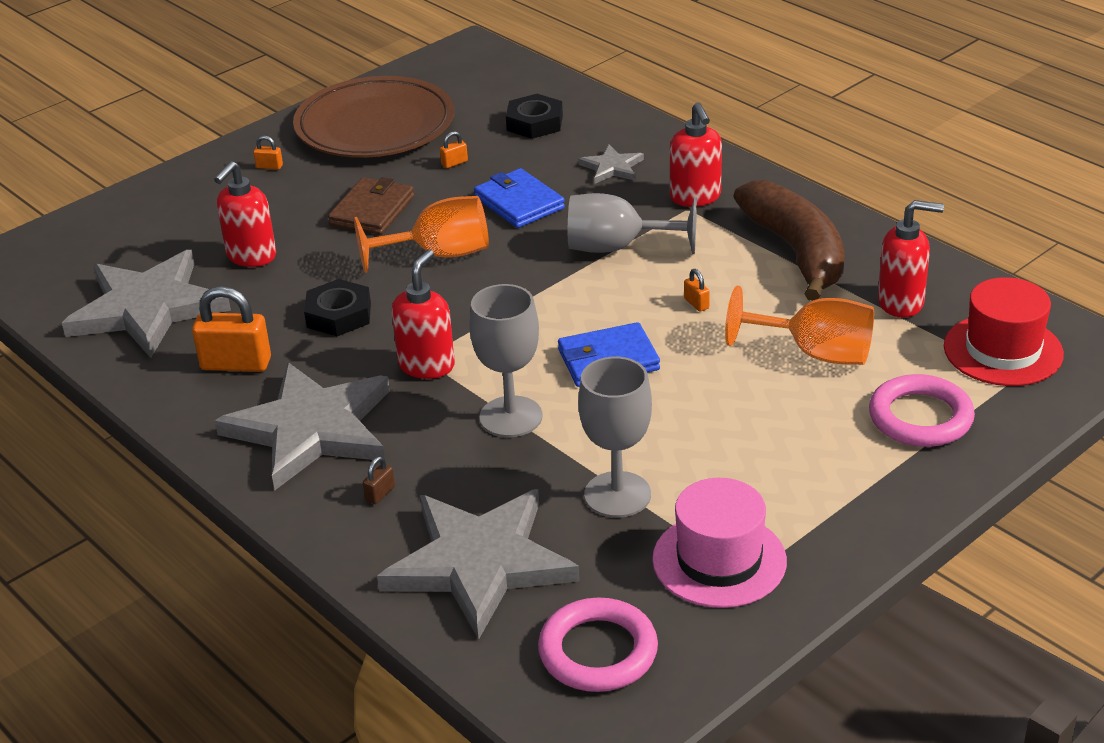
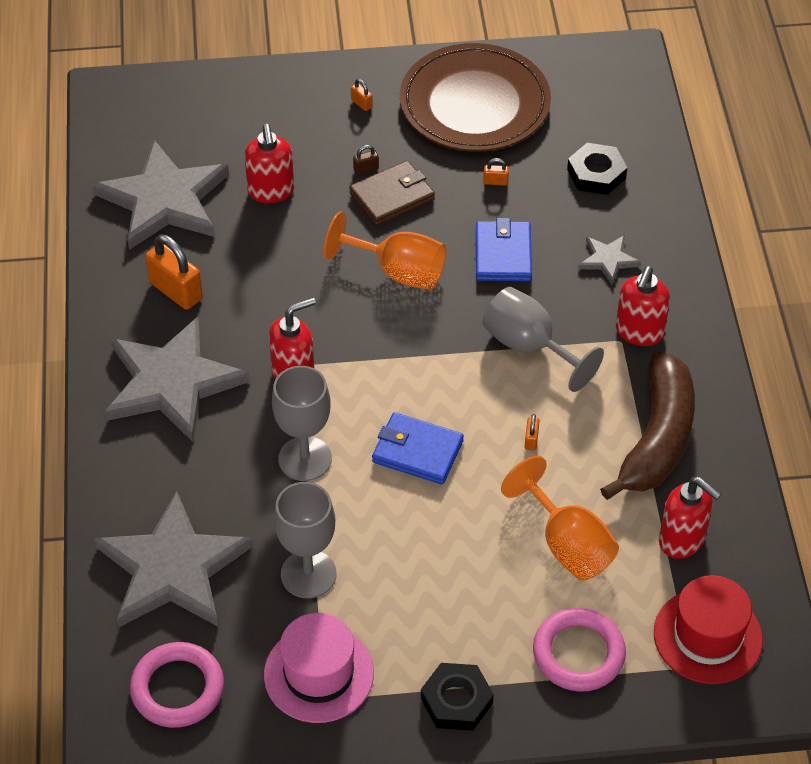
camera: 35 degrees right, 15 degrees up
(251, 256) = (271, 191): red soap dispenser -> red soap dispenser turned 75 degrees counterclockwise
(339, 315) = (279, 288): black nut -> black nut (456, 701)
(380, 494) = (165, 468): brown padlock -> brown padlock (366, 169)

